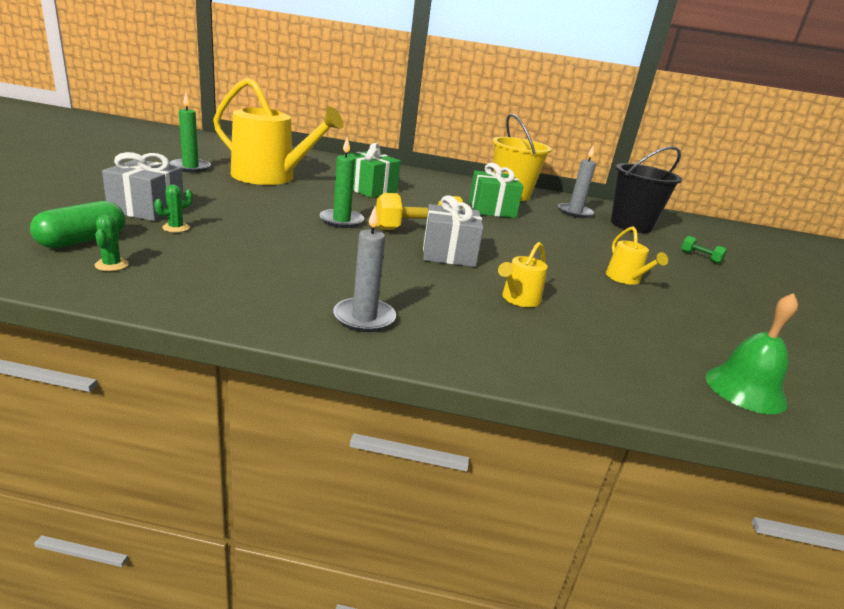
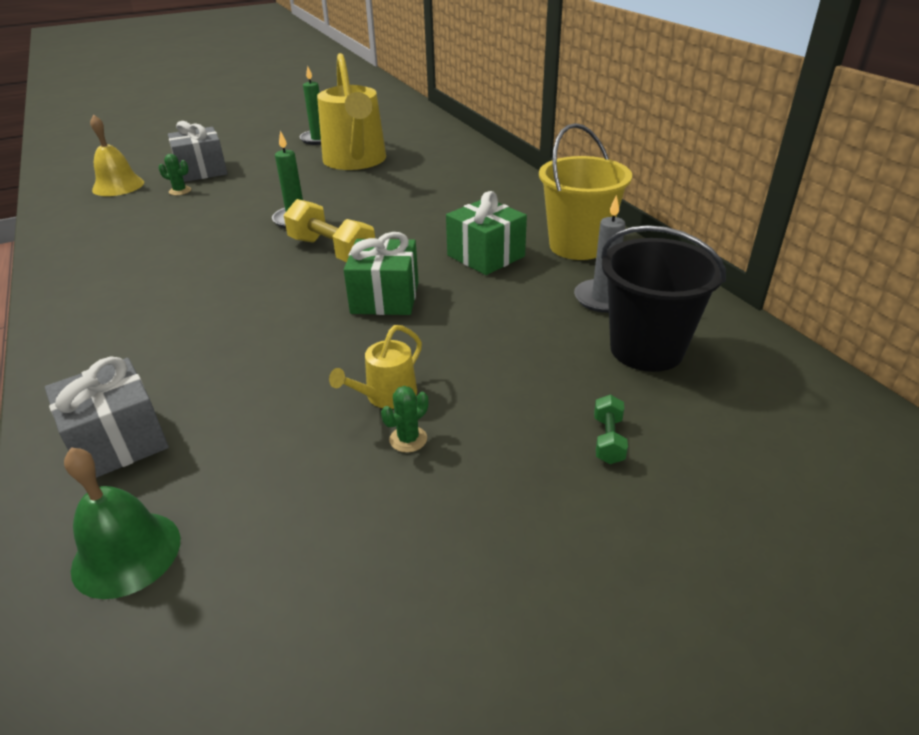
camera: 60 degrees right, 10 degrees up
(82, 240) = (118, 186): green capsule -> yellow bell
(111, 265) = (90, 207): green cactus -> green cactus (408, 439)
(364, 318) = (93, 302): grey candle -> none
(369, 189) = (413, 194): green gift -> green gift (385, 297)
(448, 254) = (291, 283): grey gift -> grey gift (118, 441)
(518, 299) = (219, 350): yellow watering can -> none

